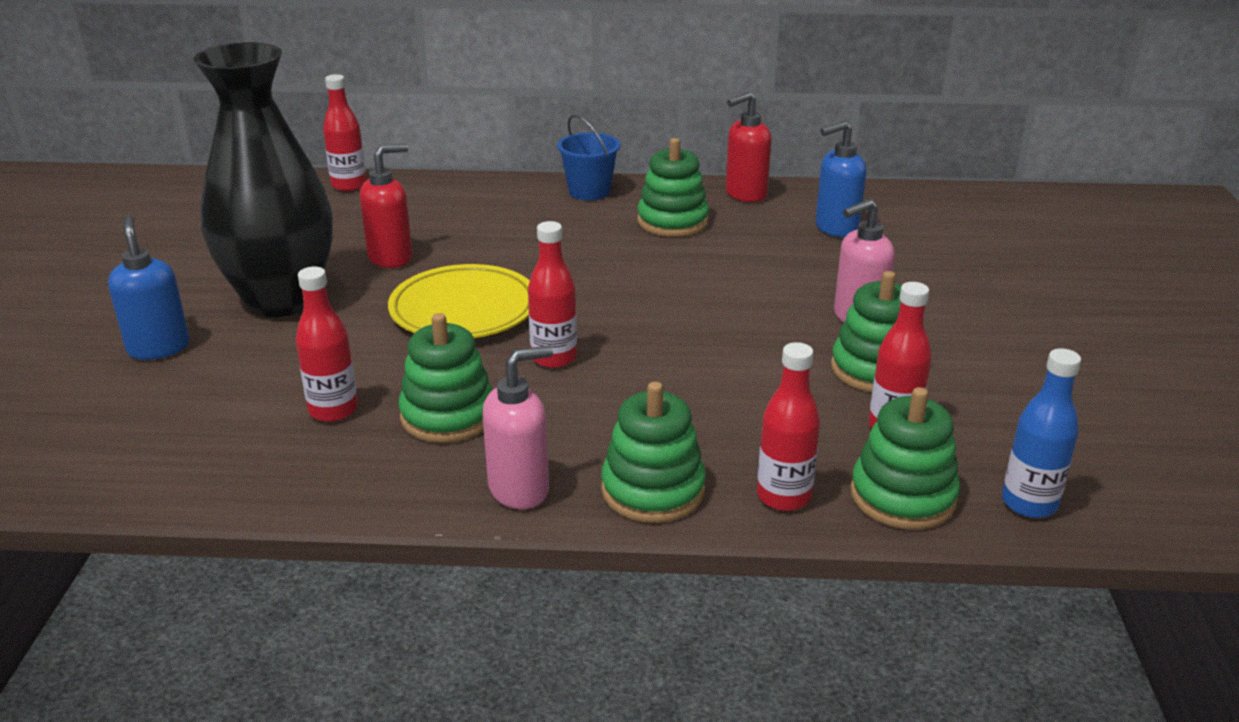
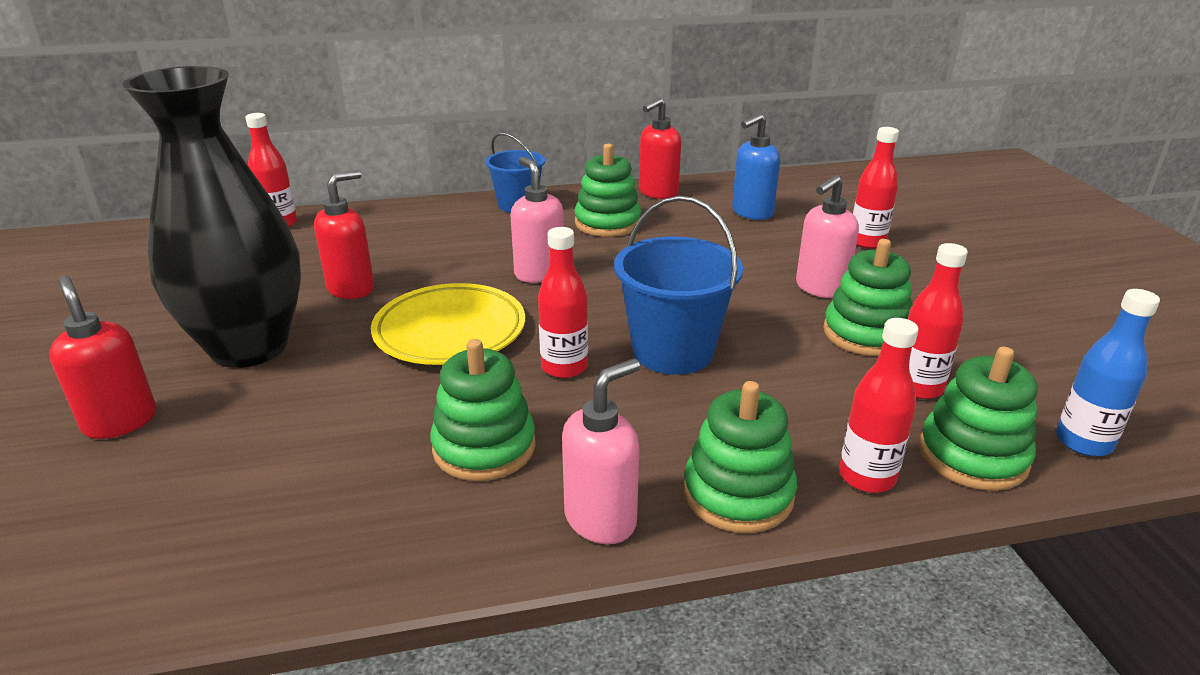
camera: 15 degrees left, 0 degrees up
(158, 348) = (120, 421): blue soap dispenser -> red soap dispenser
(333, 410) = (354, 462): red bottle -> red bottle (867, 242)
(575, 265) = (539, 273): none -> pink soap dispenser
(666, 358) = (673, 351): none -> blue bucket

